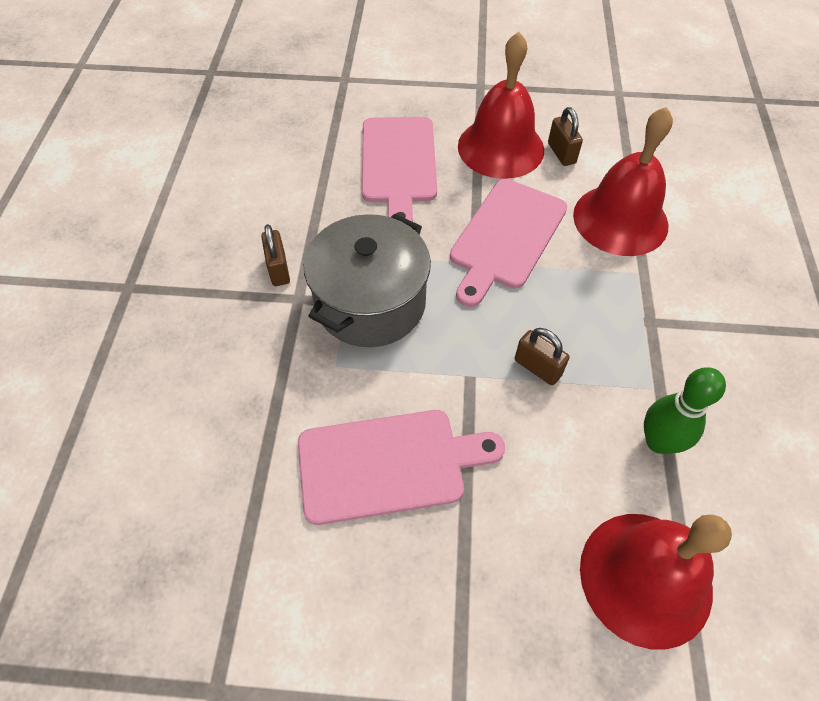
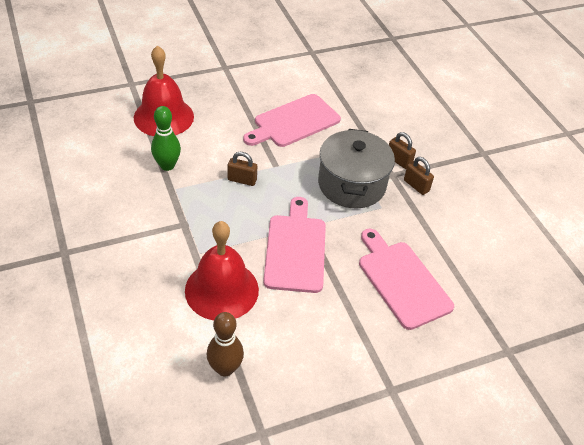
camera: 150 degrees right, 10 degrees down
(500, 147) = (337, 324): red bell -> none
(561, 153) = (287, 336): brown padlock -> brown padlock (399, 161)
(639, 146) = (225, 368): none -> brown bowling pin

